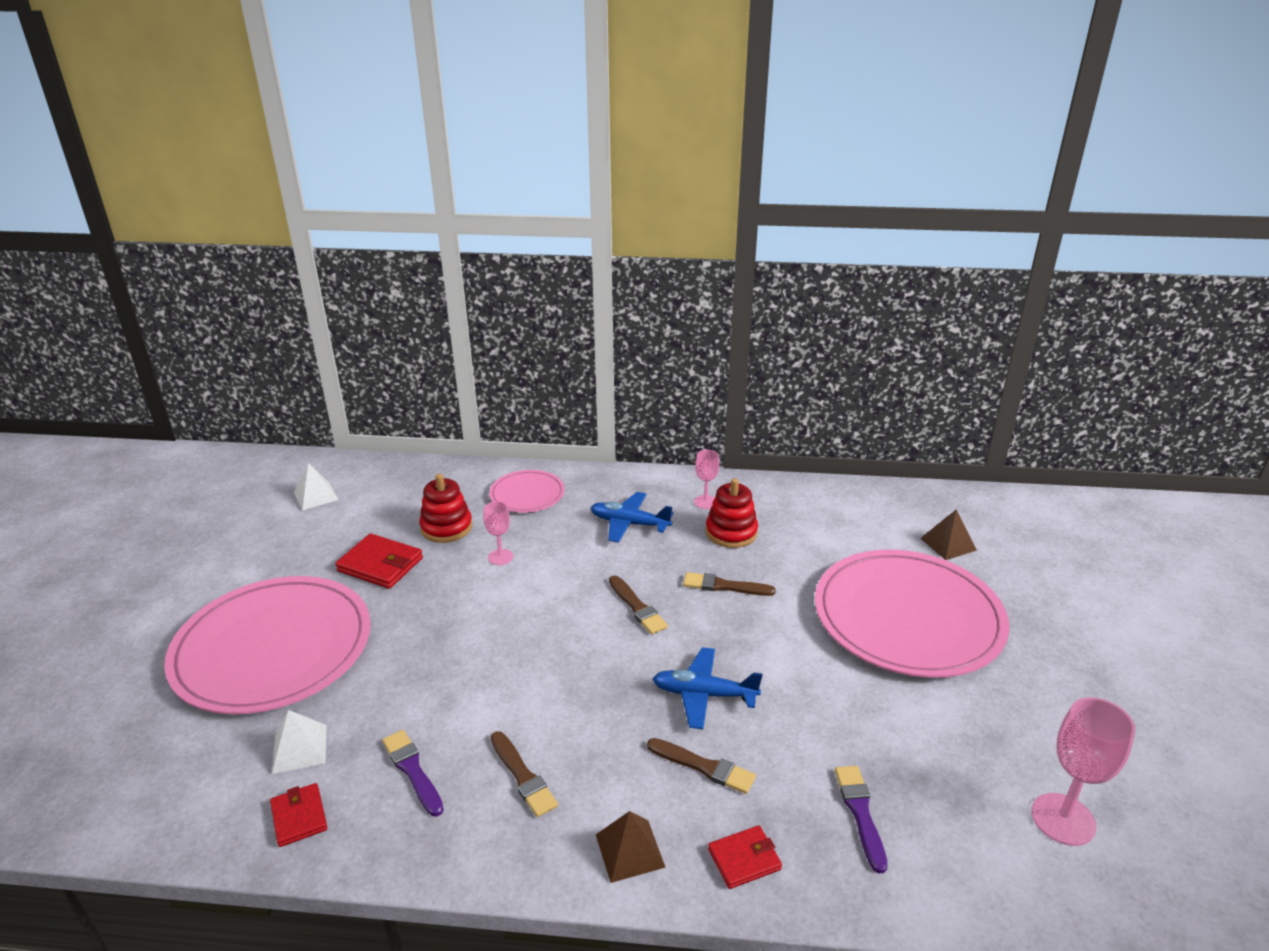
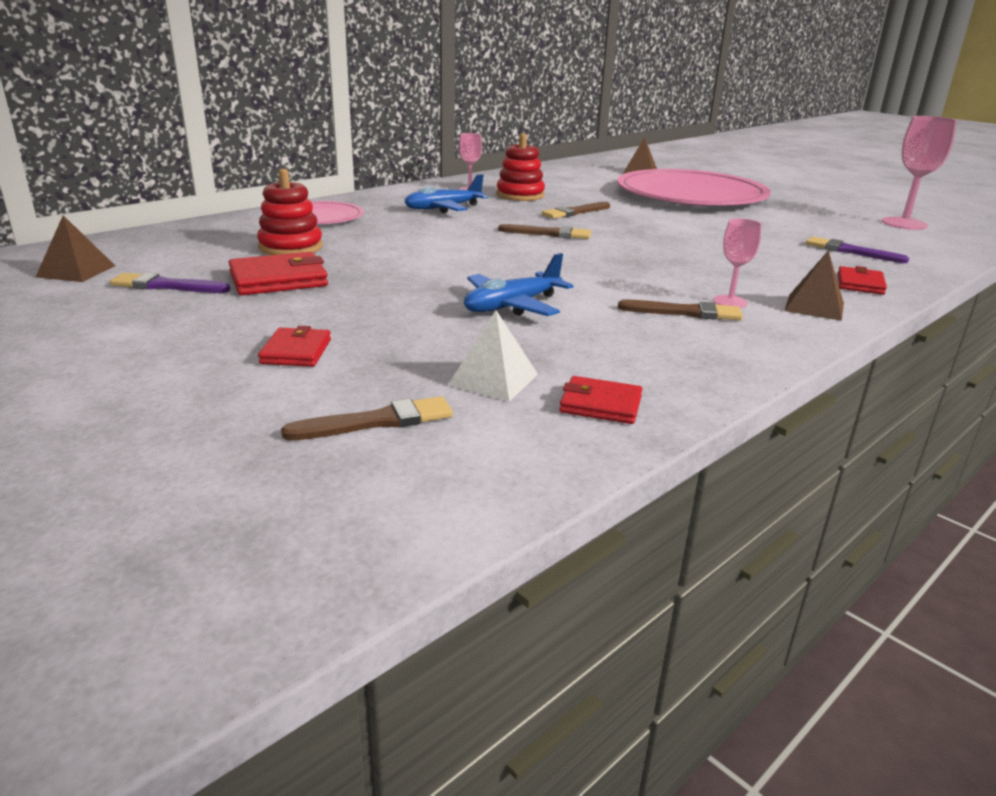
camera: 50 degrees left, 5 degrees down
(273, 648) = (296, 351): pink plate -> red wallet
(316, 496) = (76, 271): white pyramid -> brown pyramid
(412, 770) = (612, 344): purple brush -> purple brush (166, 286)
(500, 557) = (385, 245): pink goblet -> pink goblet (730, 302)
(704, 694) = (681, 247): blue plane -> blue plane (512, 306)
(704, 767) = (755, 267): brown brush -> brown brush (377, 421)

